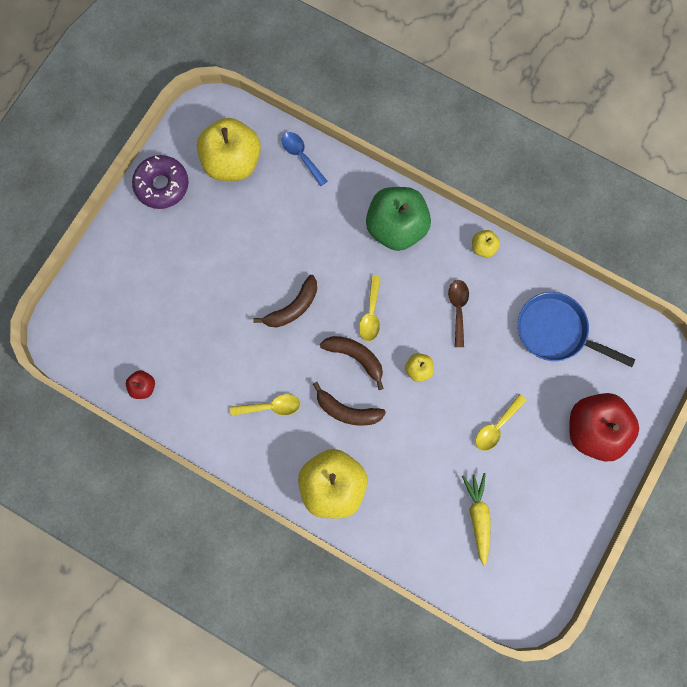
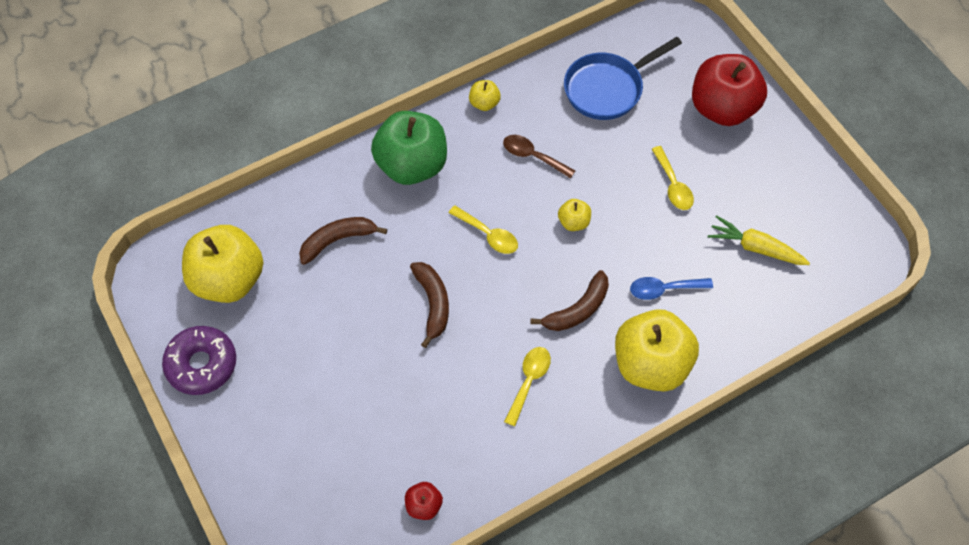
camera: 60 degrees left, 15 degrees down
(301, 156) = (273, 211): blue spoon -> blue spoon (664, 289)
(356, 357) = (525, 272): brown banana -> brown banana (337, 240)

